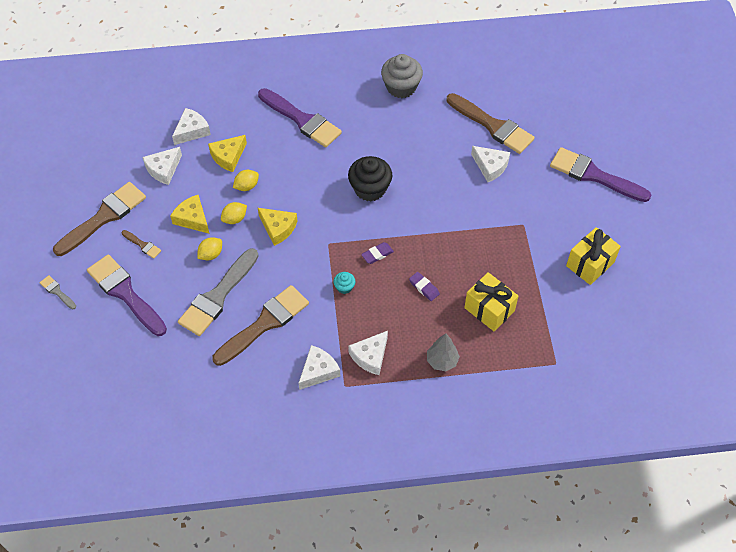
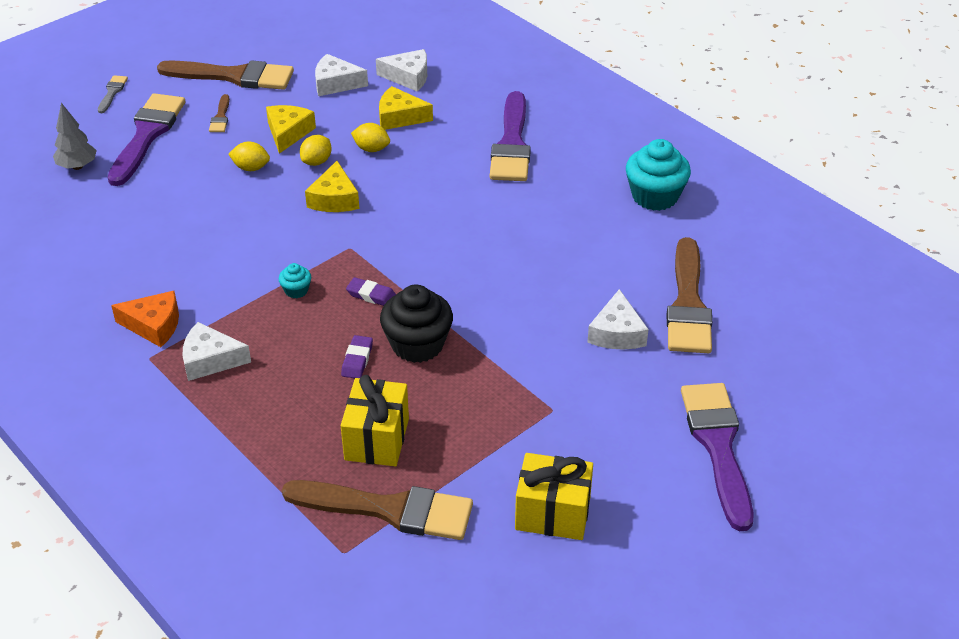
camera: 55 degrees right, 15 degrees down
(218, 296) = (197, 199): grey brush -> none
(234, 219) = (317, 162): yellow lemon -> yellow lemon turned 75 degrees counterclockwise
(264, 323) = (188, 251): brown brush -> brown brush (389, 509)
(318, 371) = (154, 325): white cheese -> orange cheese
(370, 189) = (466, 243): black cupcake -> black cupcake (417, 344)
(401, 87) = (655, 196): grey cupcake -> turquoise cupcake
(442, 361) = (255, 430): grey tree -> grey tree (77, 166)

